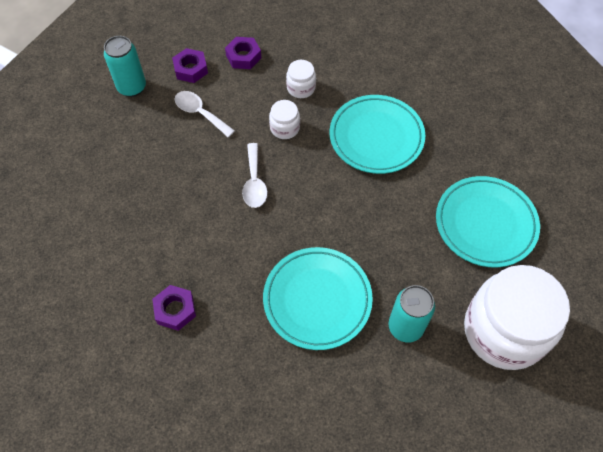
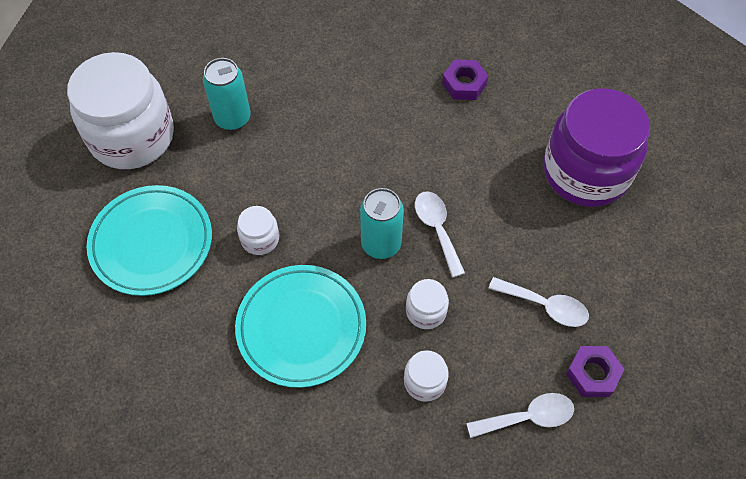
camera: 165 degrees right, 0 degrees up
(115, 199) = (585, 172): none -> purple jar
(132, 87) = (655, 322): turquoise can -> turquoise can (381, 244)
(243, 56) = (528, 417): purple nut -> white spoon
(317, 300) = (327, 123): turquoise plate -> none
(396, 207) = (260, 239): none -> white jar

